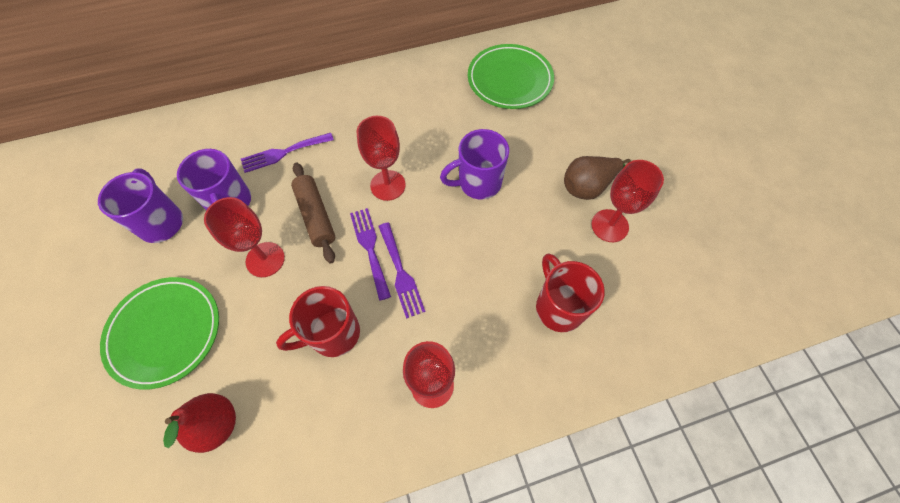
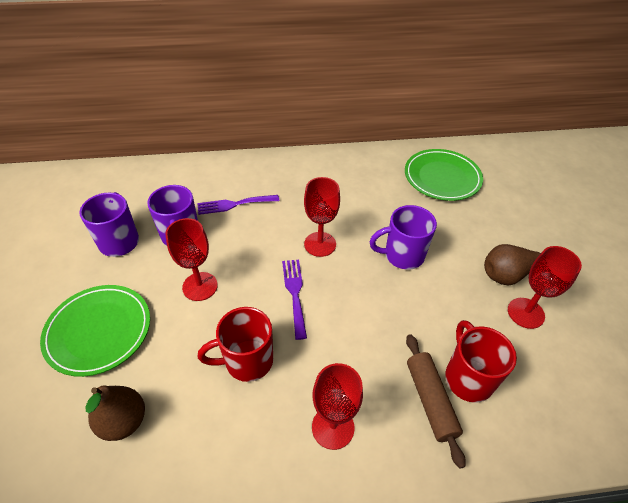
camera: 10 degrees right, 15 degrees down
(217, 424) = (123, 421): red pear -> brown pear
(316, 216) = (251, 258): brown rolling pin -> brown rolling pin (430, 400)
(401, 273) = (319, 319): purple fork -> none

